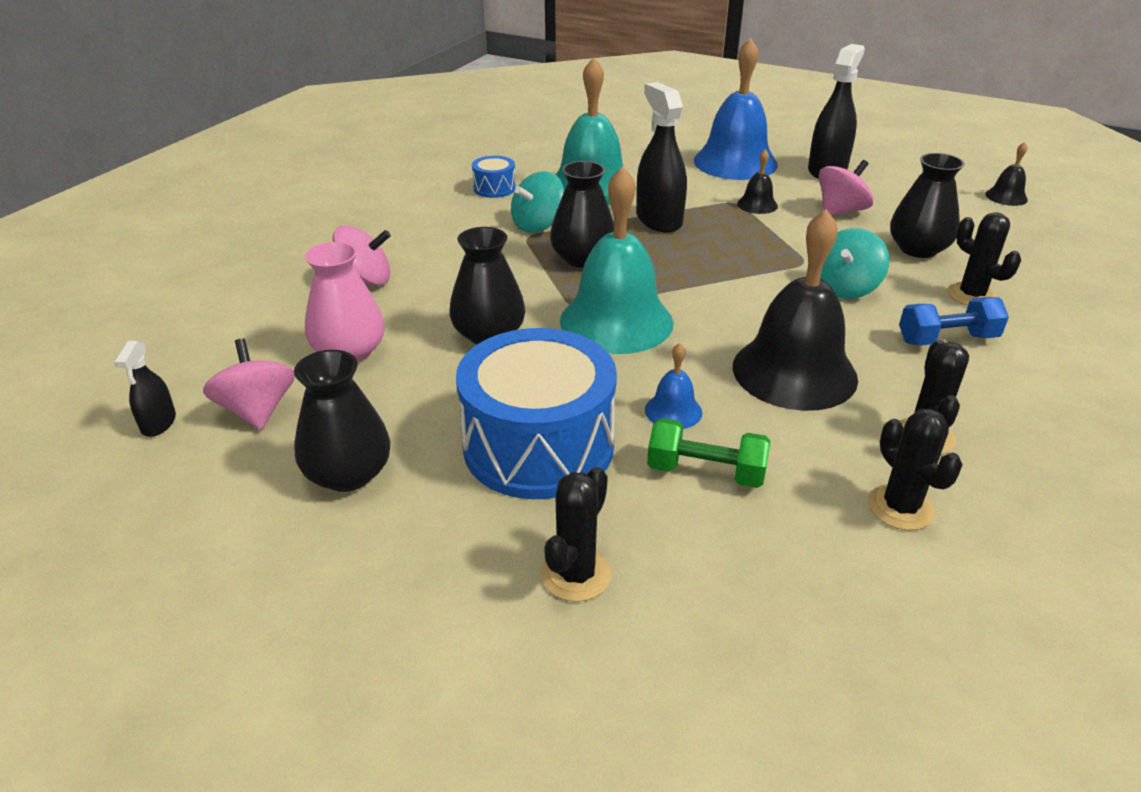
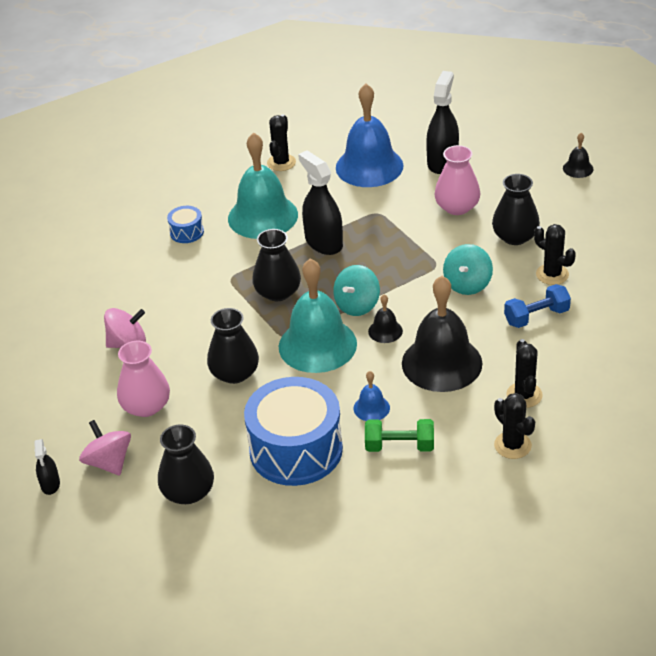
camera: 10 degrees left, 5 degrees up
(538, 225) = (234, 265): turquoise spinning top -> turquoise spinning top (357, 305)
(576, 575) = (342, 523): black cactus -> black cactus (281, 163)
(757, 204) = (394, 212): black bell -> black bell (385, 331)
(840, 211) = (457, 207): pink spinning top -> pink vase

